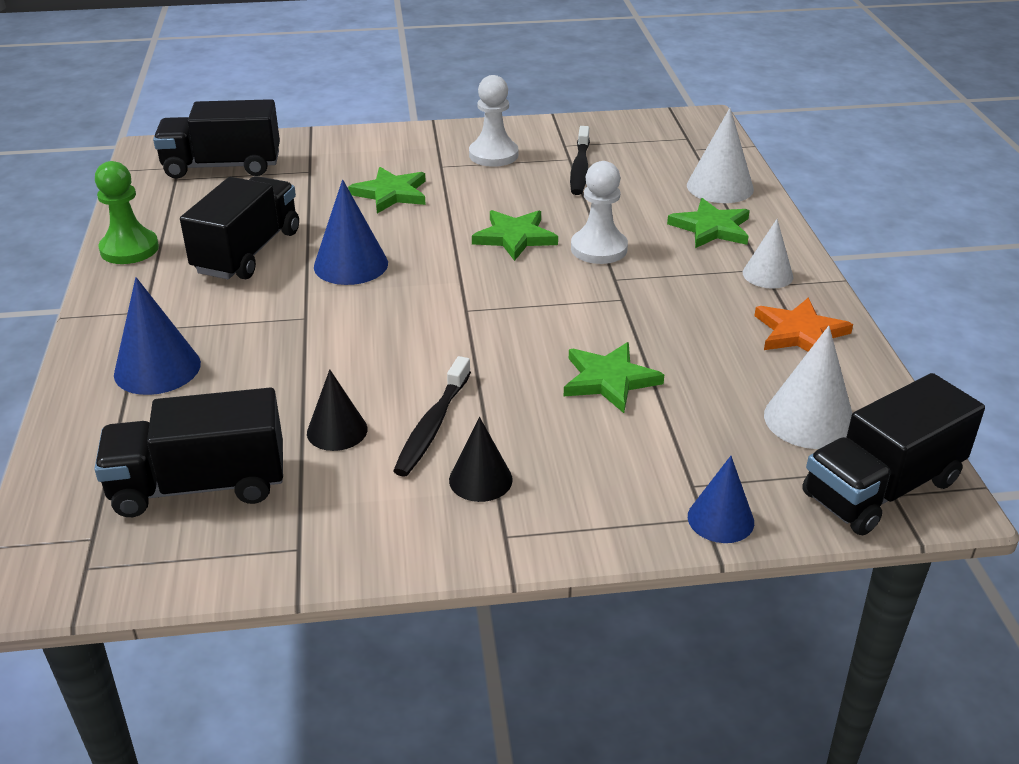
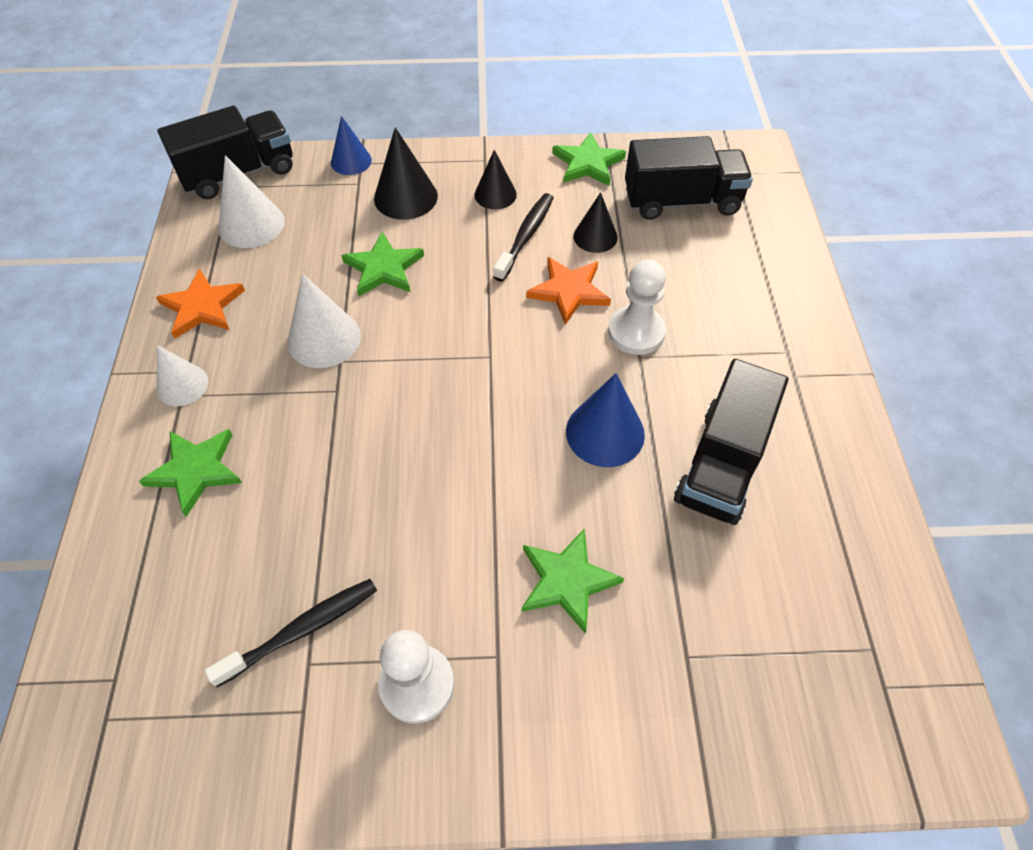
camera: 175 degrees left, 20 degrees up
(129, 249) = (858, 479): green pawn -> none
(157, 368) = (752, 304): blue cone -> none
(222, 166) = (818, 681): black truck -> none
(377, 369) = (569, 291): none -> orange star
(515, 237) = (423, 469): green star -> green star (587, 163)
(580, 168) = (302, 630): black toothbrush -> black toothbrush turned 45 degrees clockwise
(599, 249) = (336, 441): white pawn -> white pawn (636, 332)
(613, 468) = (405, 197): none -> black cone
(720, 187) = (136, 562): white cone -> white cone (324, 339)

